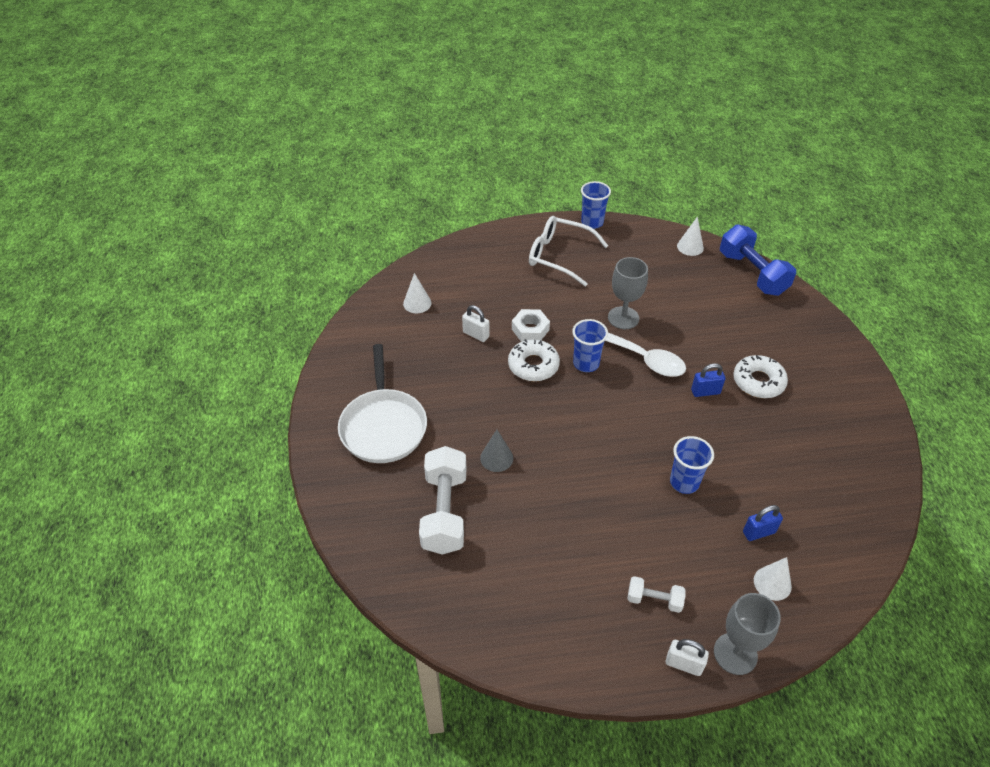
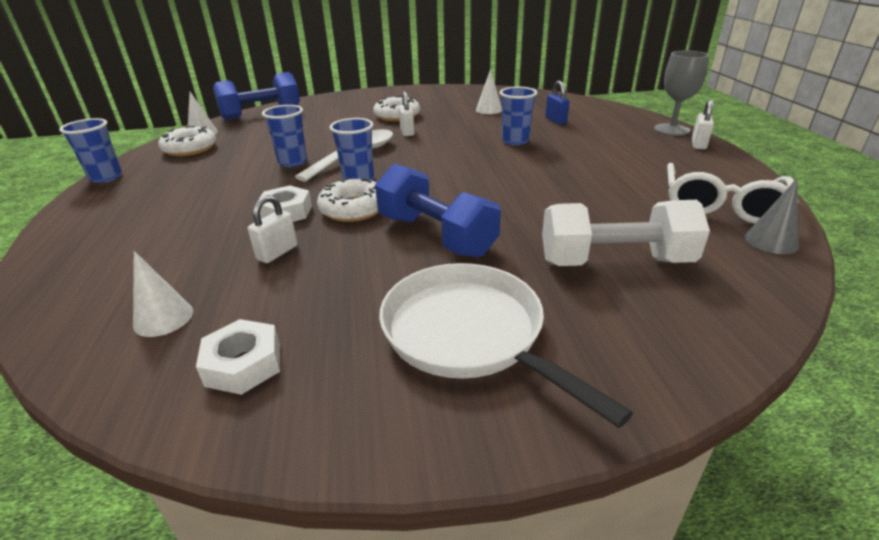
camera: 90 degrees left, 15 degrees down
(377, 341) = (243, 364): none -> white nut
(383, 426) = (469, 334): white pan -> white pan turned 120 degrees counterclockwise
(490, 413) = (435, 235): none -> blue dumbbell
(496, 458) = (512, 228): grey cone -> grey cone (771, 241)
(559, 256) = (153, 196): white glasses -> white glasses (721, 205)
(623, 318) = (292, 162): grey goblet -> blue cup
(651, 249) = (190, 149): none -> white donut
(654, 600) = (647, 153): white dumbbell -> none
(705, 392) = (407, 132): blue padlock -> white padlock
(772, 583) = (600, 118): white cone -> white cone (489, 110)

